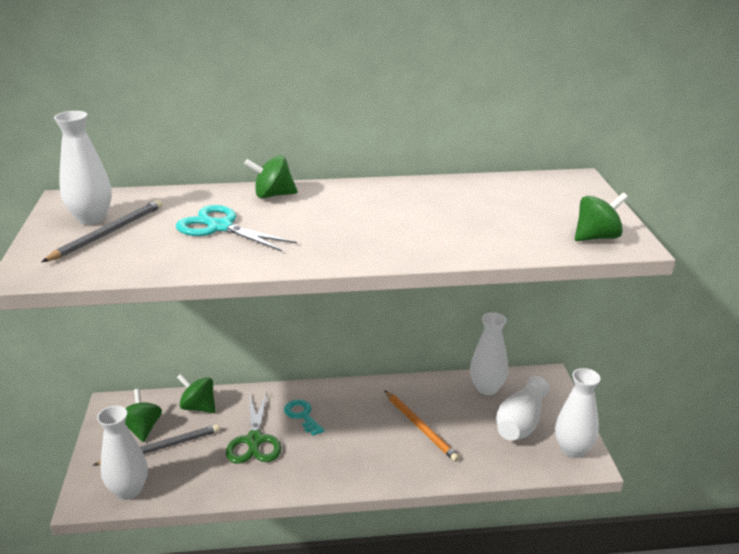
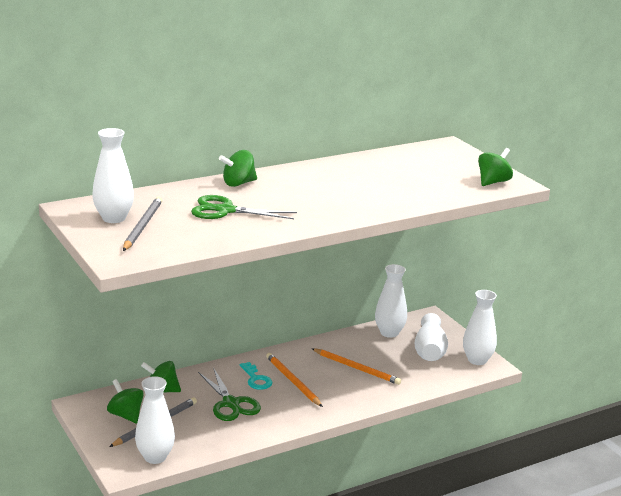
camera: 25 degrees left, 5 degrees down
(220, 227) = (225, 210): turquoise scissors -> green scissors
(302, 415) = (256, 379): turquoise key -> turquoise key turned 150 degrees counterclockwise
(338, 428) = (292, 381): none -> orange pencil

